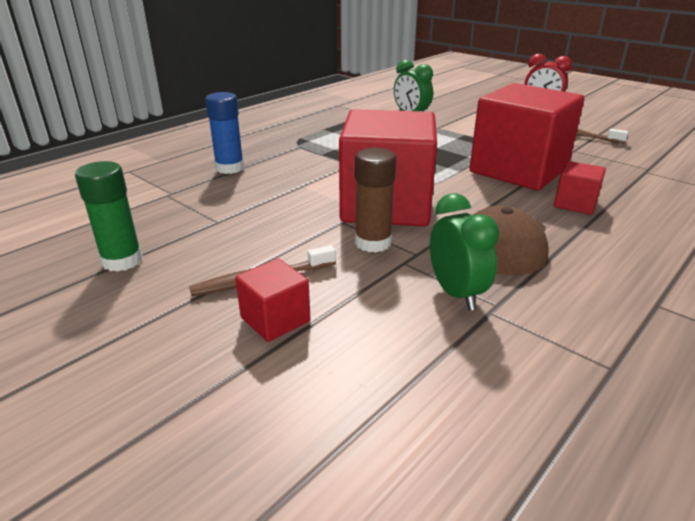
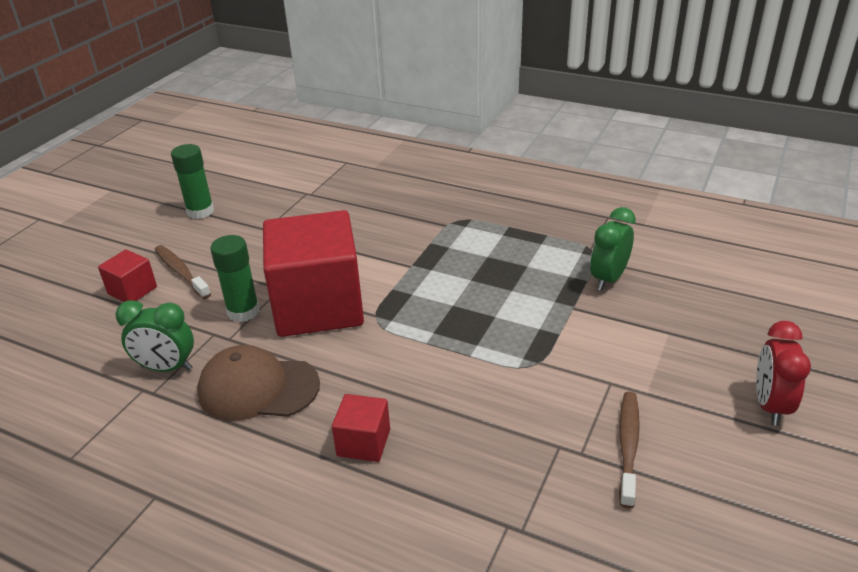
camera: 75 degrees right, 5 degrees up
(229, 168) = (371, 204): blue glue stick -> none
(373, 243) = (243, 311): brown glue stick -> green glue stick
(456, 293) = (167, 368): green clock -> green clock turned 45 degrees clockwise
(518, 170) = (450, 391): red cube -> none

